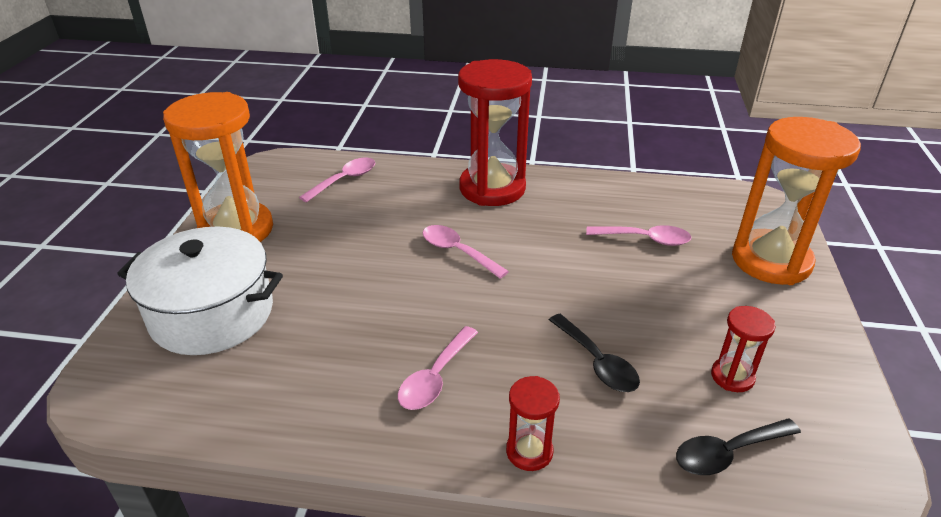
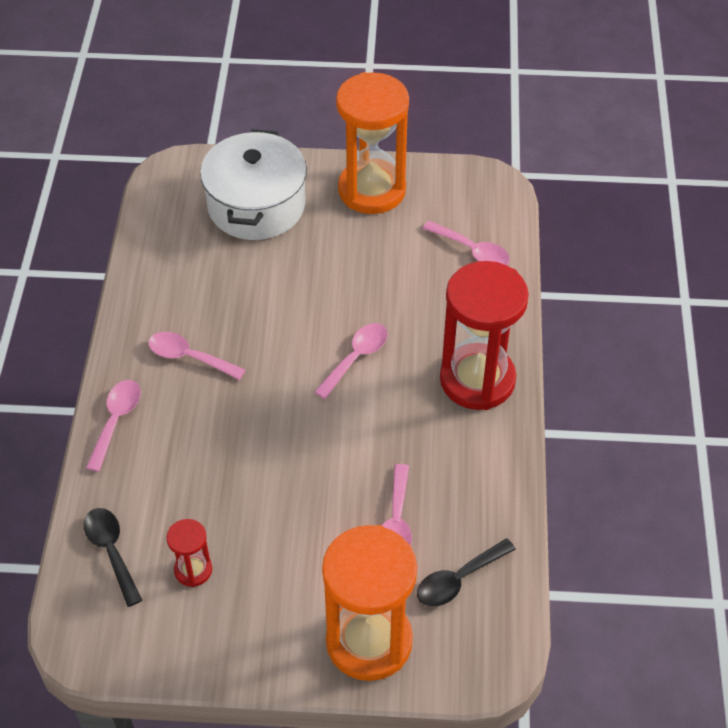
camera: 85 degrees right, 15 degrees up
(529, 451) = (116, 420): red hourglass -> pink spoon
(597, 362) = (208, 468): black spoon -> black spoon (458, 580)

